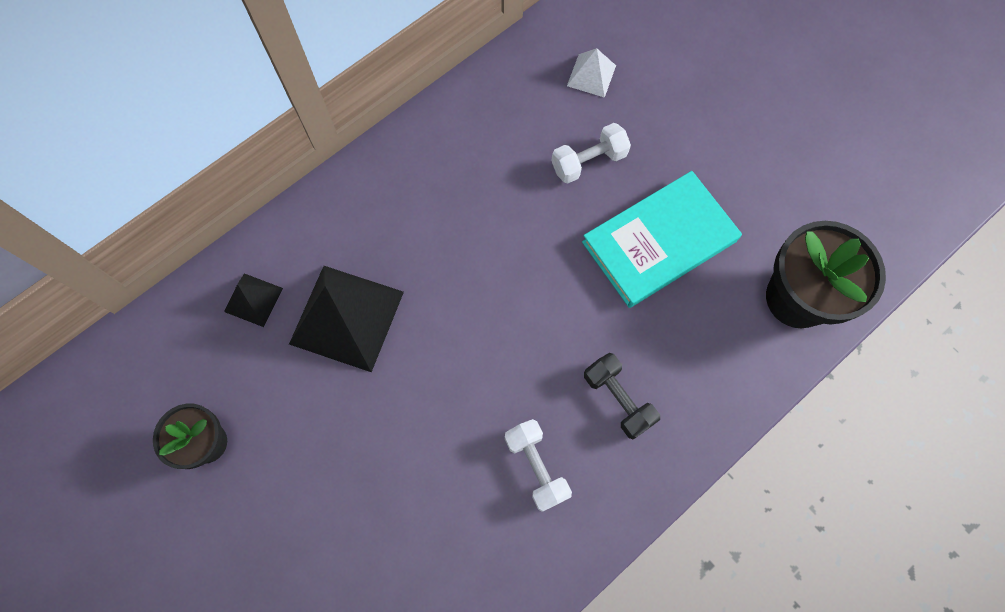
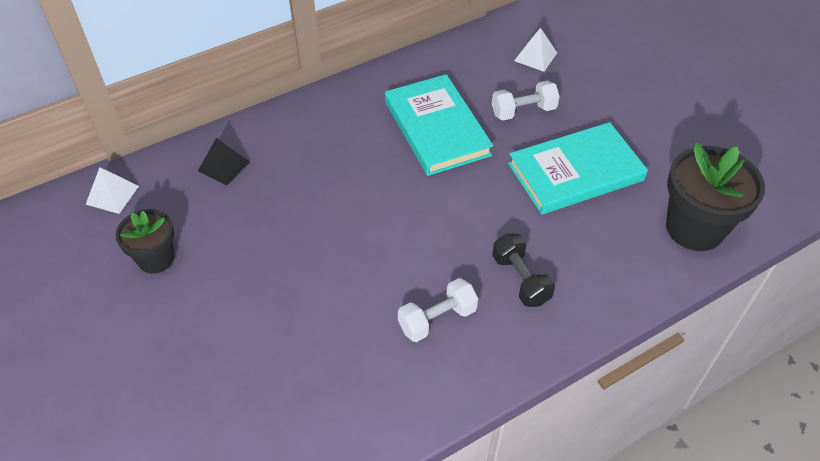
camera: 10 degrees right, 20 degrees down
(131, 363) = (112, 195): none -> white pyramid
(346, 317) = (297, 188): black pyramid -> none
(492, 203) = (437, 128): none -> turquoise book
(536, 467) = (437, 319): white dumbbell -> white dumbbell turned 75 degrees clockwise

